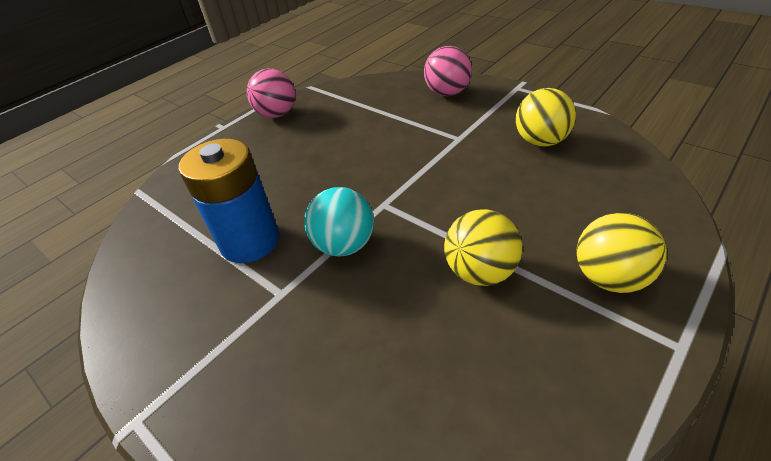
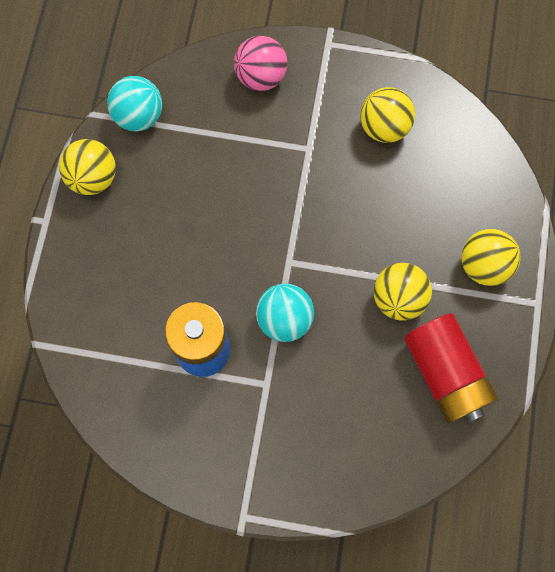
camera: 35 degrees left, 30 degrees up
(277, 114) = (93, 178): pink ball -> yellow ball
(339, 93) = (139, 116): none -> turquoise ball
(500, 375) = (445, 373): none -> red battery

